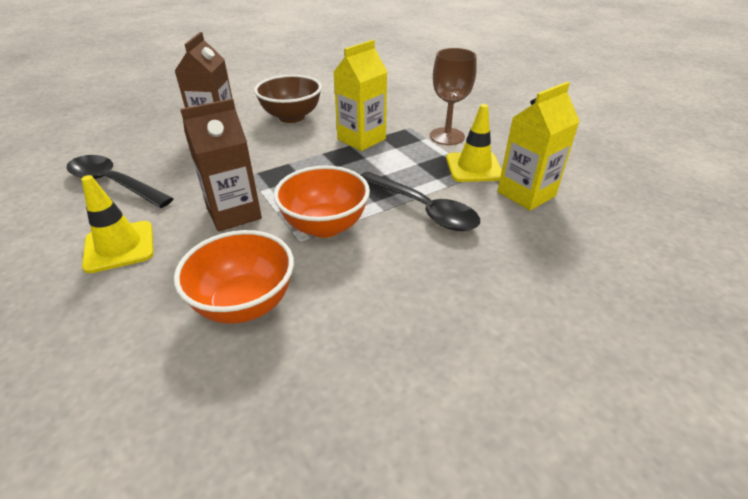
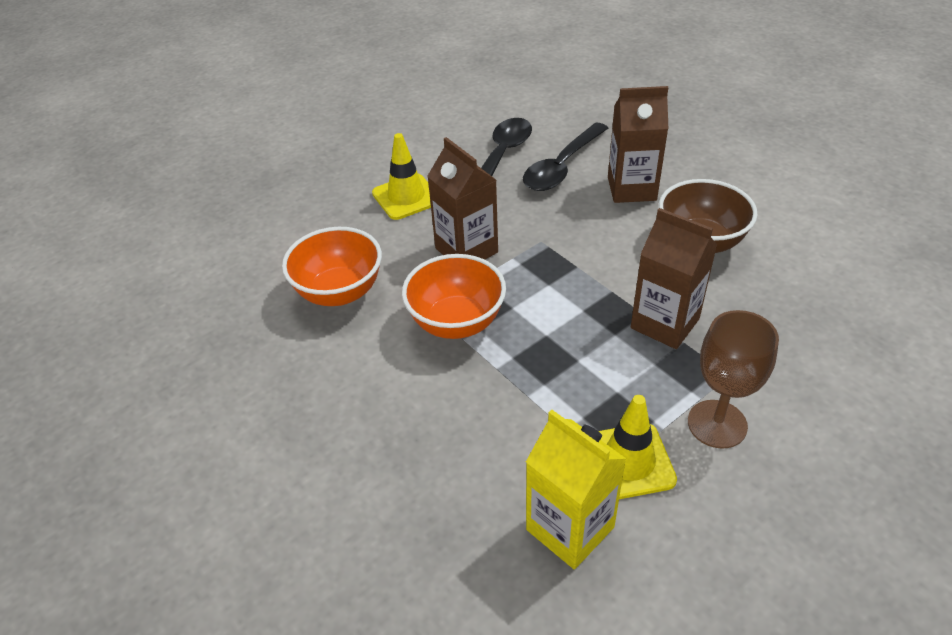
camera: 85 degrees right, 5 degrees up
(361, 139) = (665, 323): yellow carton -> brown carton
(423, 209) = (505, 407): black spoon -> black spoon (562, 166)

